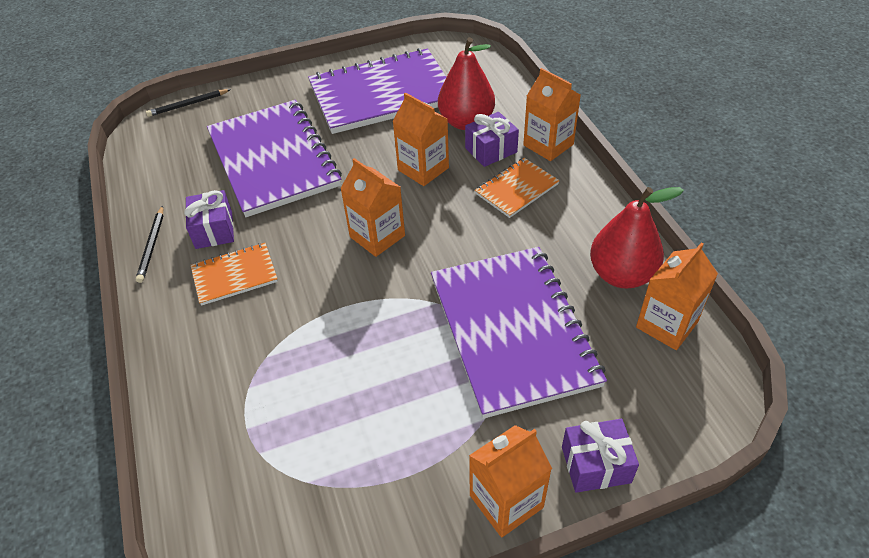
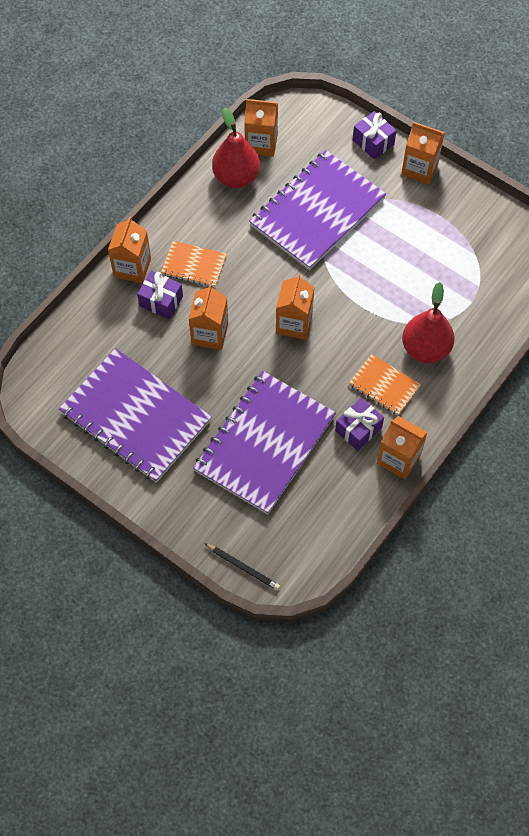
camera: 125 degrees left, 15 degrees up
(152, 245) = (398, 459): black pencil -> orange carton
(466, 122) = (137, 334): red pear -> red pear (425, 349)

